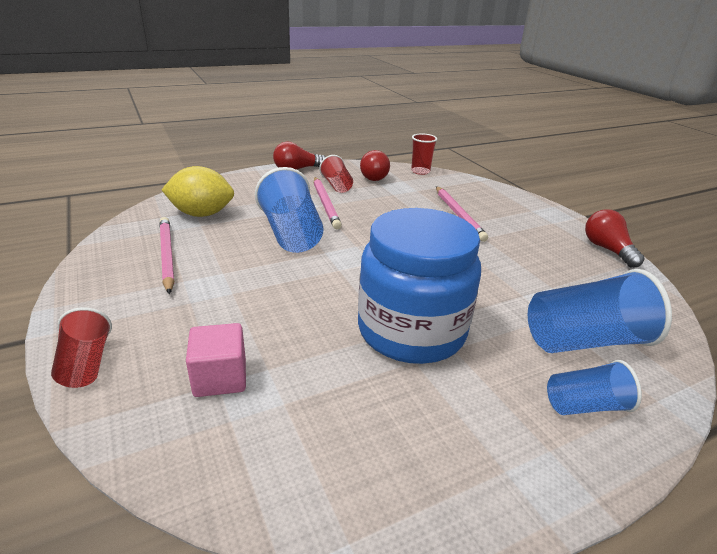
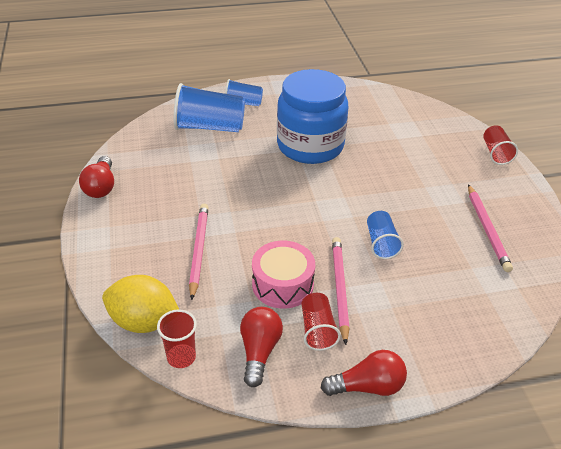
camera: 165 degrees left, 10 degrees up
(202, 214) = (476, 286): yellow lemon -> yellow lemon (144, 321)
(220, 378) = (421, 137): pink cube -> none
(291, 233) = (381, 243): blue cup -> blue cup, size x0.57
(373, 203) = (282, 284): none -> pink drum

